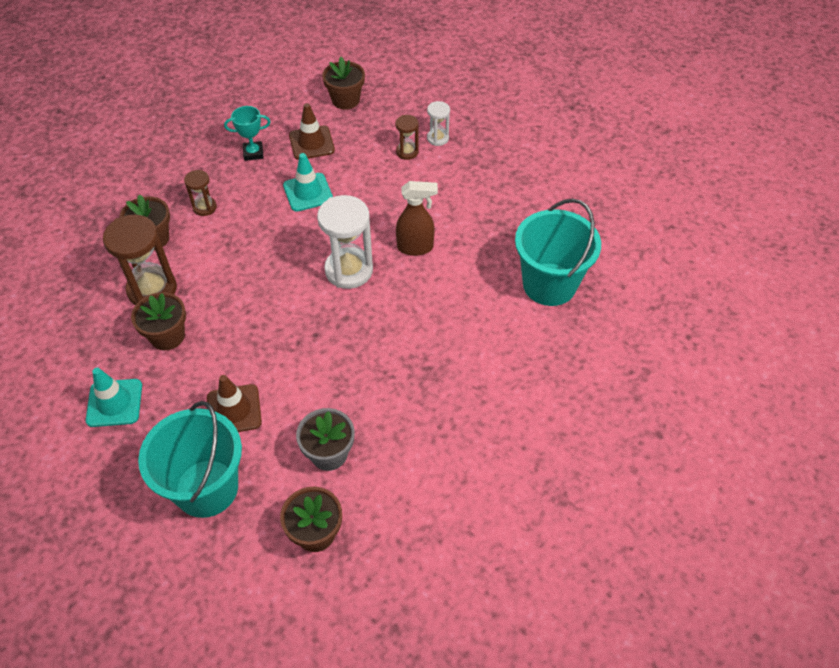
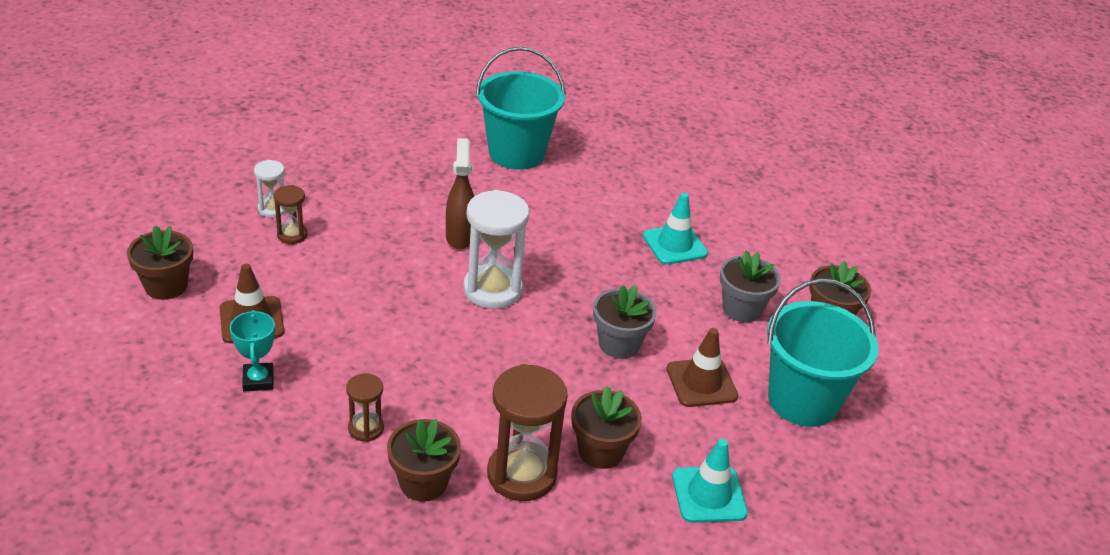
camera: 95 degrees left, 15 degrees down
(283, 353) = (619, 344): none -> grey flower pot
(308, 192) = (352, 324): turquoise traffic cone -> turquoise traffic cone (674, 245)

